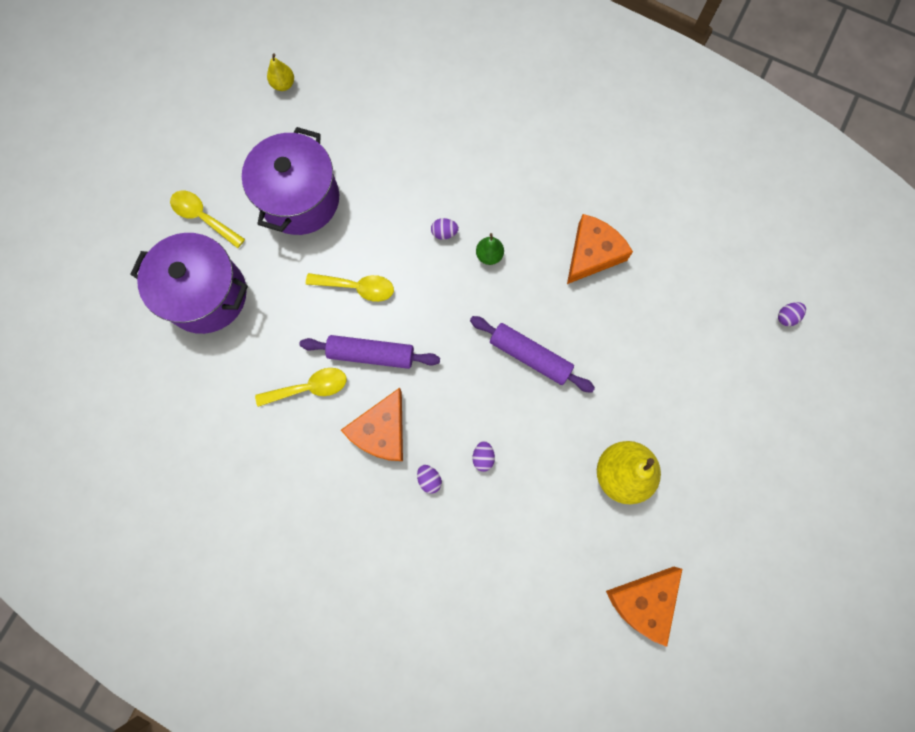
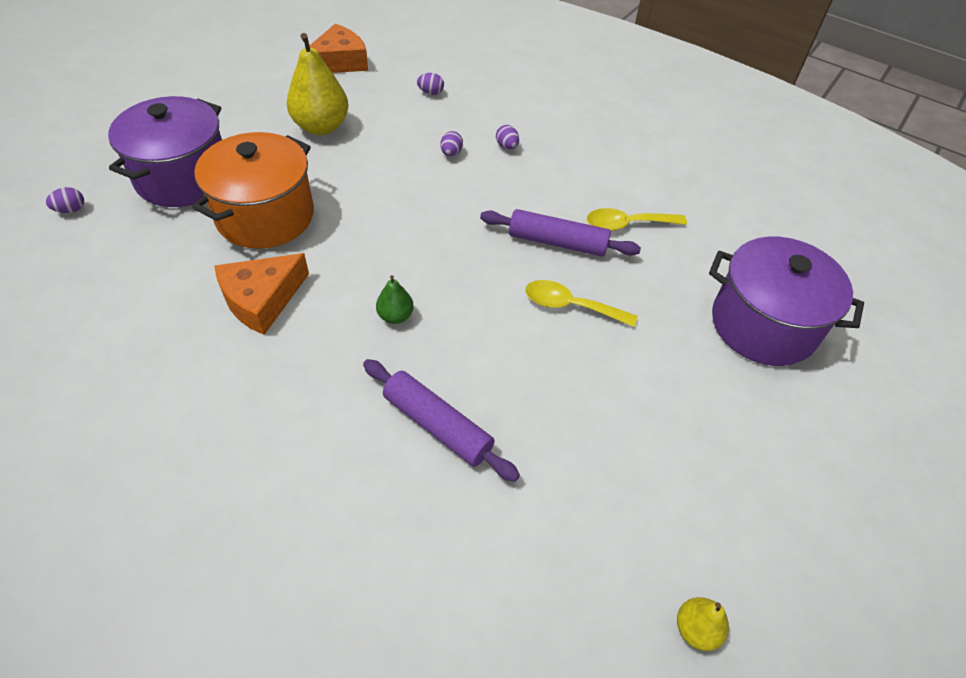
camera: 175 degrees left, 25 degrees down
(203, 217) = (790, 418): yellow spoon -> none
(300, 199) = (651, 422): purple pot -> purple pot (183, 178)
(381, 431) = (550, 183): orange cheese -> none
(444, 233) = (448, 350): purple egg -> purple egg (431, 93)
(530, 356) = (378, 217): purple rolling pin -> purple rolling pin (437, 425)
(625, 339) = (265, 216): none -> orange pot

